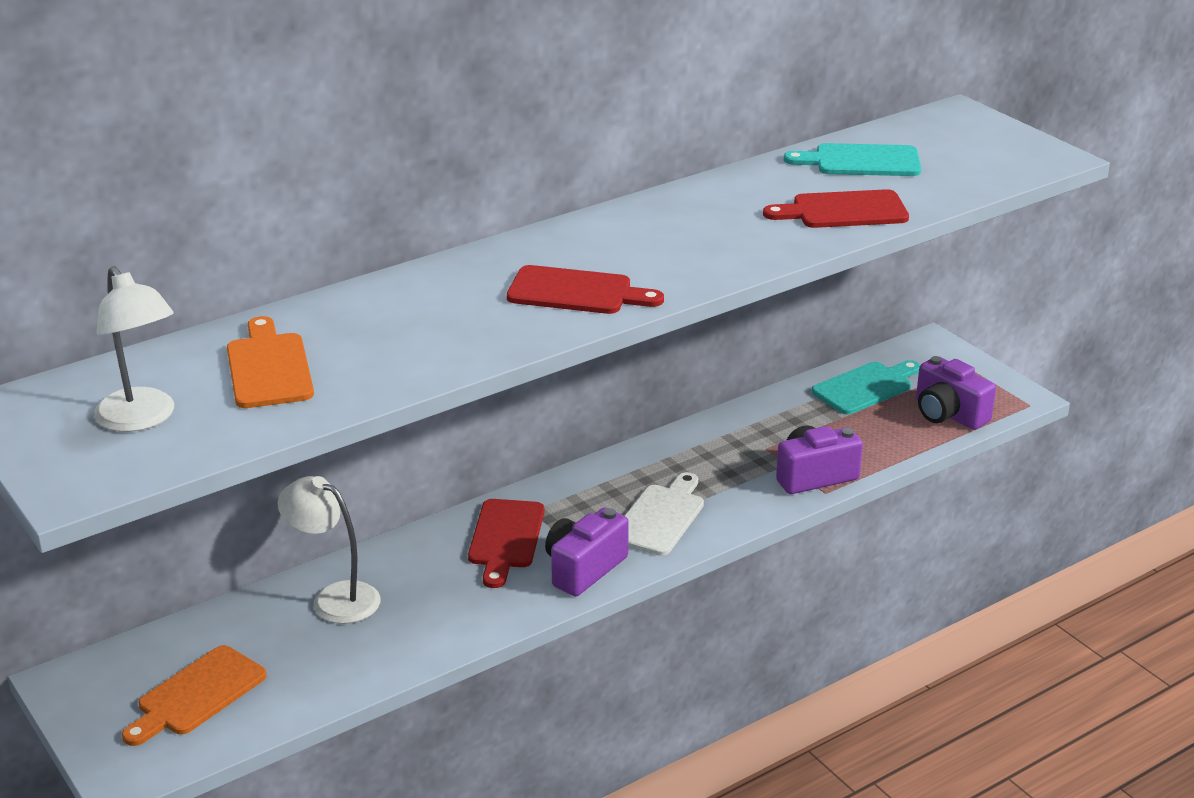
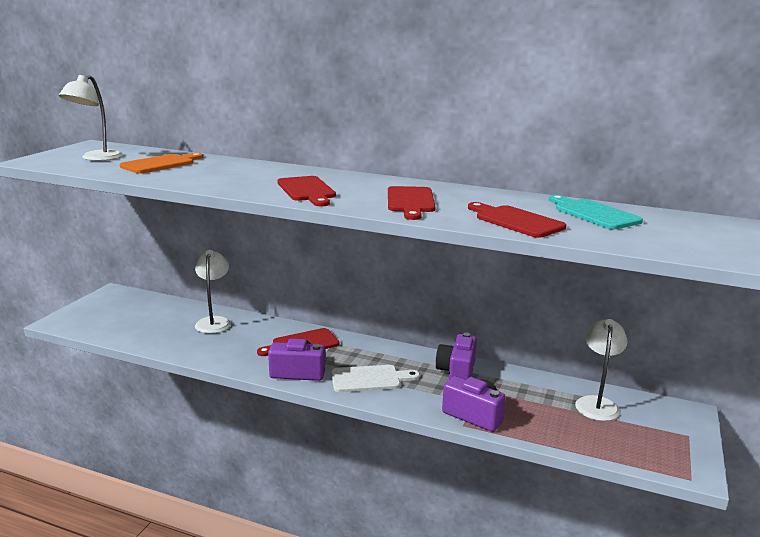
camera: 55 degrees right, 10 degrees down
(197, 695) = (121, 317): orange cutting board -> none
(705, 242) = (410, 201): none -> red cutting board
(865, 387) = (597, 403): turquoise cutting board -> white lamp
(948, 414) = (620, 445): purple camera -> purple camera (457, 372)

